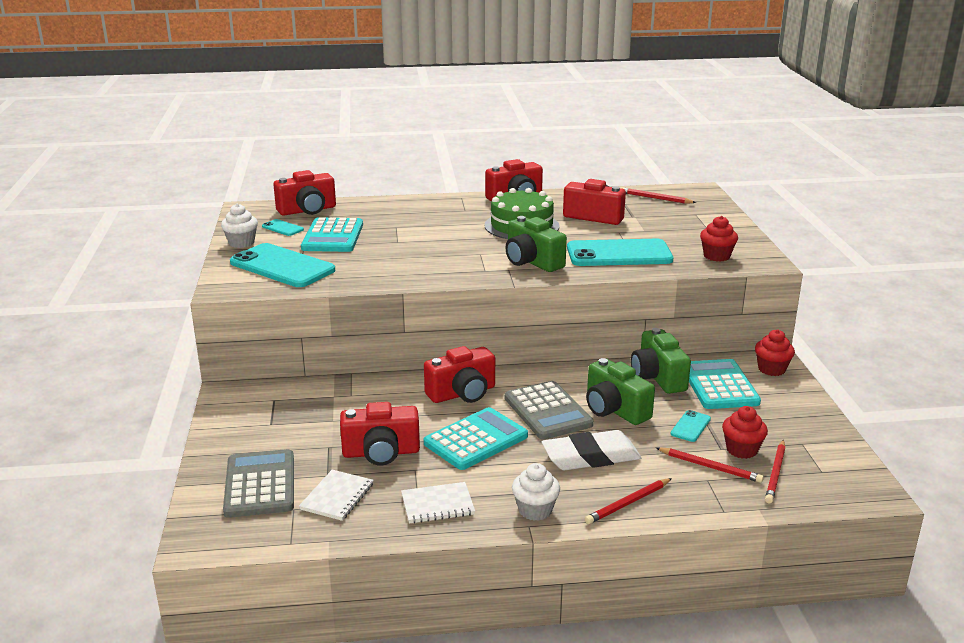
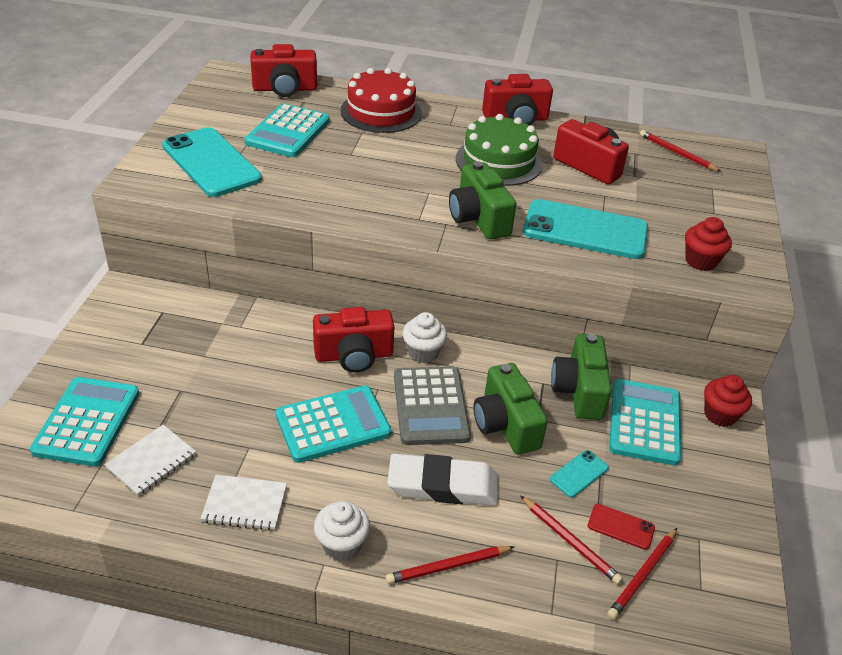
camera: 15 degrees right, 15 degrees up
(241, 243) = (192, 120): white cupcake -> white cupcake (423, 352)
(260, 484) = (87, 422): grey calculator -> turquoise calculator
(282, 228) = (245, 108): turquoise phone -> none
(381, 453) = (227, 414): red camera -> none
(402, 211) = (381, 112): none -> red cake
(741, 450) = (621, 527): red cupcake -> red phone

